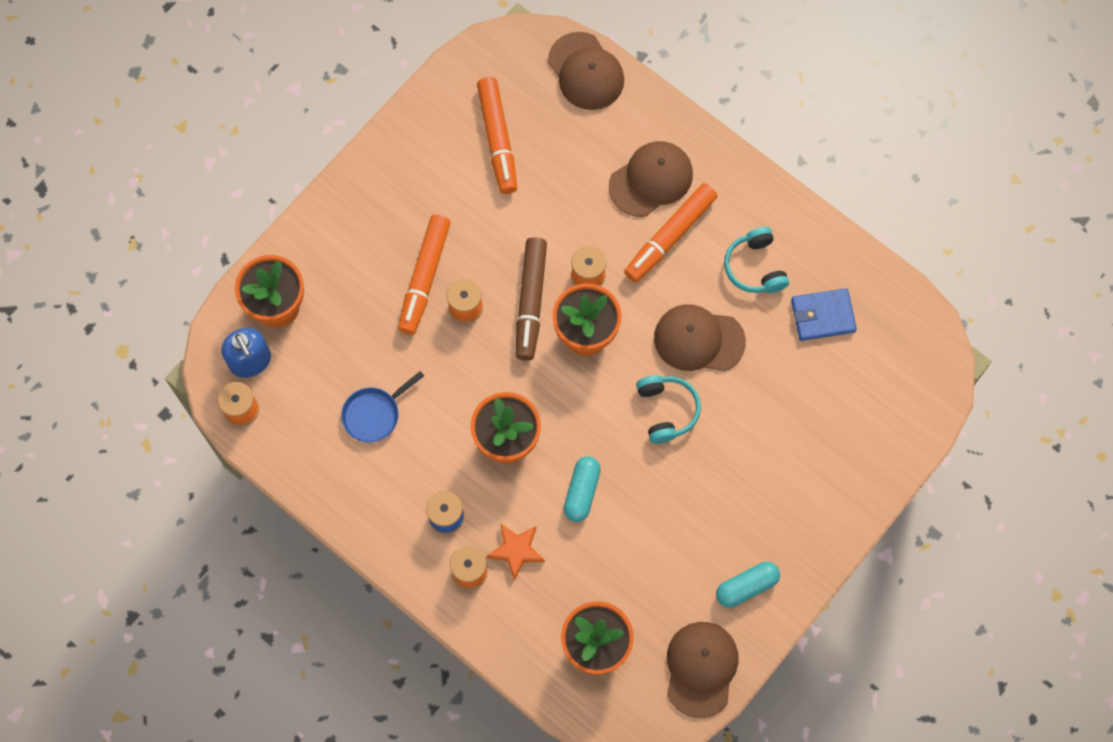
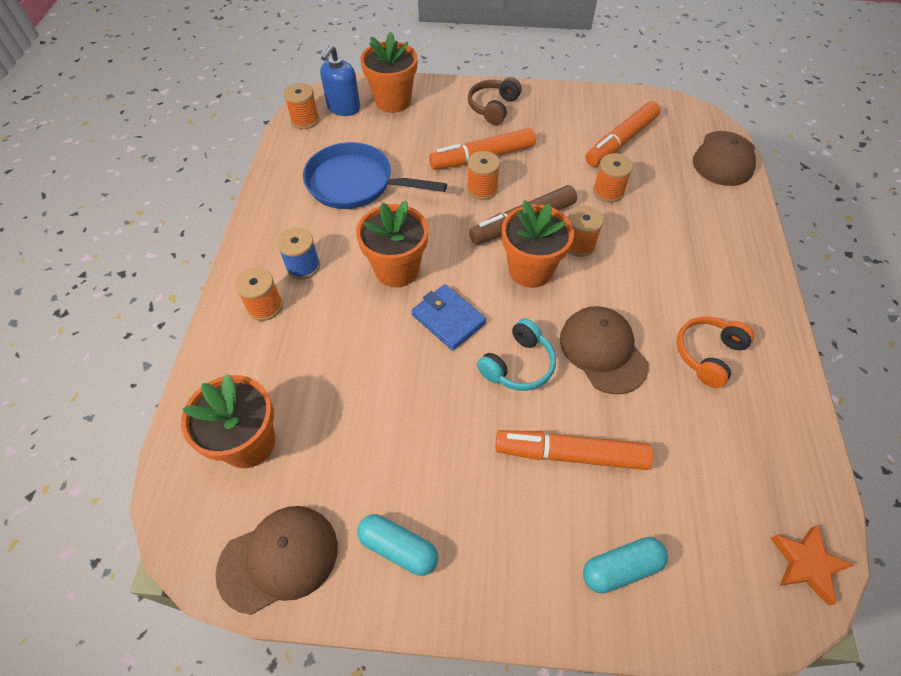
camera: 55 degrees right, 15 degrees down
(362, 217) = (493, 107): none -> brown headphones
(374, 414) = (356, 183): blue pan -> blue pan, size x1.73
(516, 550) = (305, 328): orange star -> orange star (807, 564)
(549, 203) = (608, 191): none -> orange spool
(582, 492) = (392, 345): turquoise capsule -> turquoise capsule (621, 568)
(651, 180) = (695, 240): brown cap -> none
(670, 237) = (665, 278): orange marker -> orange marker (570, 454)
(755, 267) = (708, 354): turquoise headphones -> orange headphones
(822, 316) = (726, 440): blue wallet -> blue wallet (448, 319)

